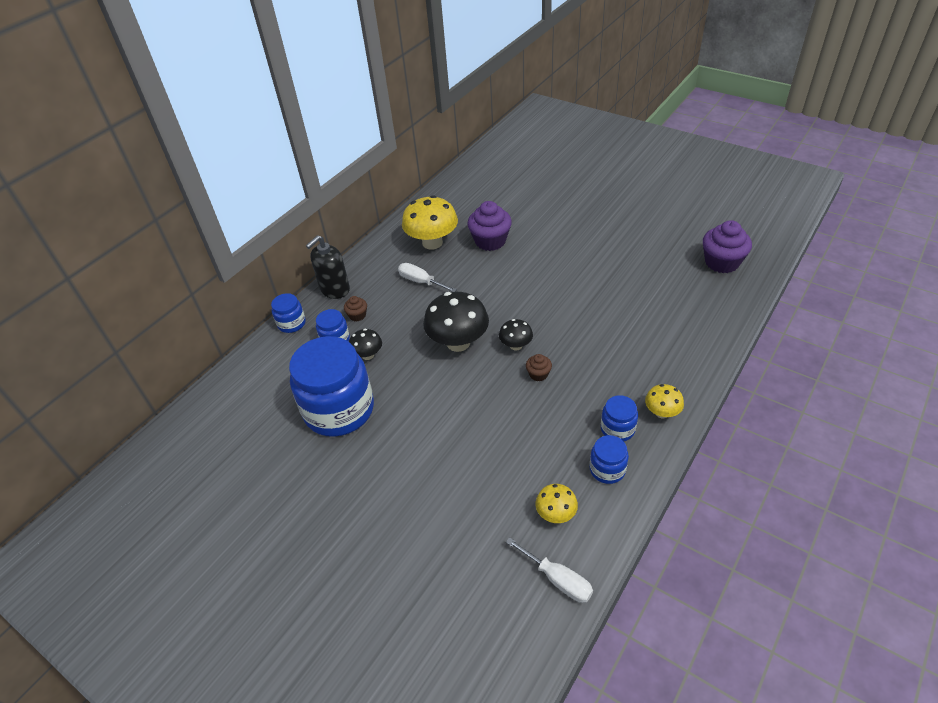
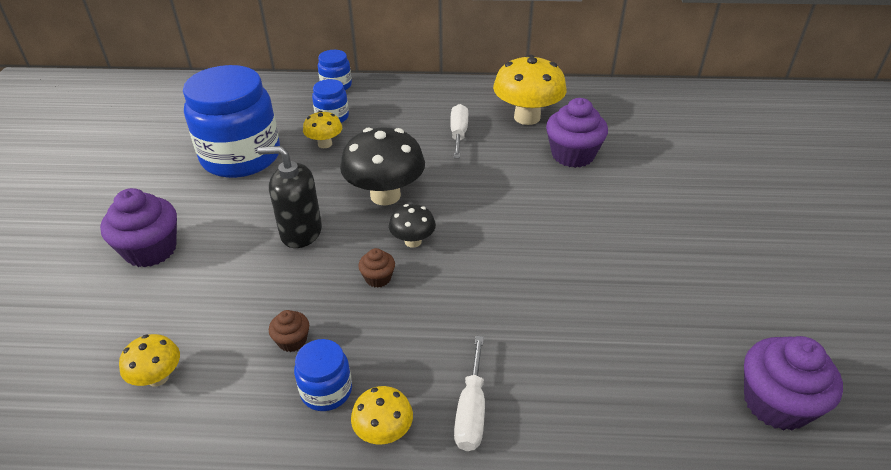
camera: 55 degrees right, 5 degrees down
(335, 289) = (400, 89): black soap dispenser -> black soap dispenser (301, 232)
(357, 315) = (375, 116): brown cupcake -> brown cupcake (292, 341)
(368, 355) = (325, 144): black mushroom -> yellow mushroom
(415, 494) = (151, 250): none -> purple cupcake
(558, 579) = (57, 416): white screwdriver -> white screwdriver (471, 411)
(607, 469) = (249, 404): blue jar -> none

